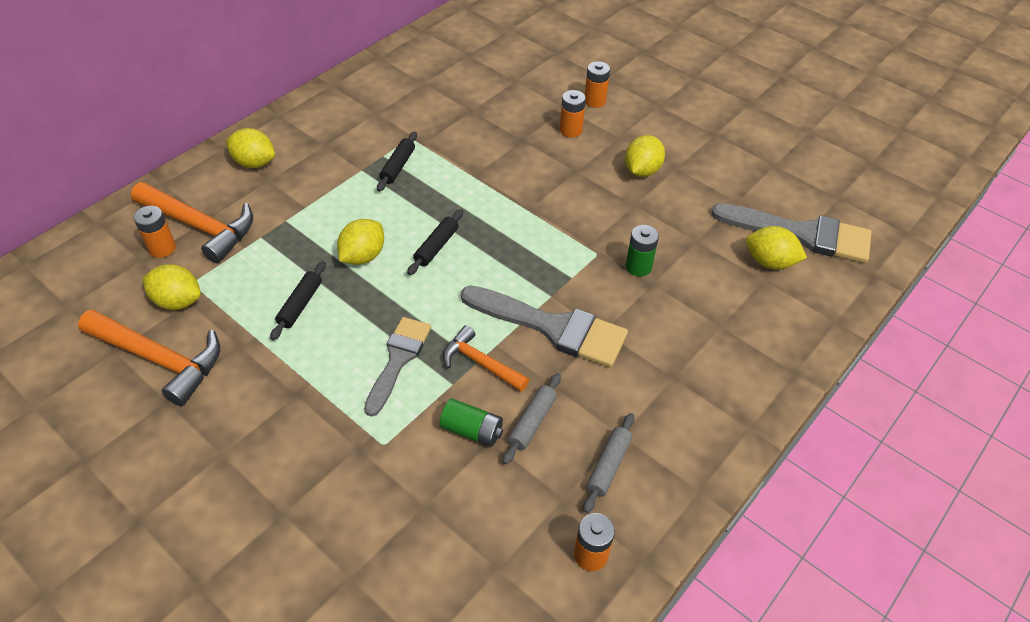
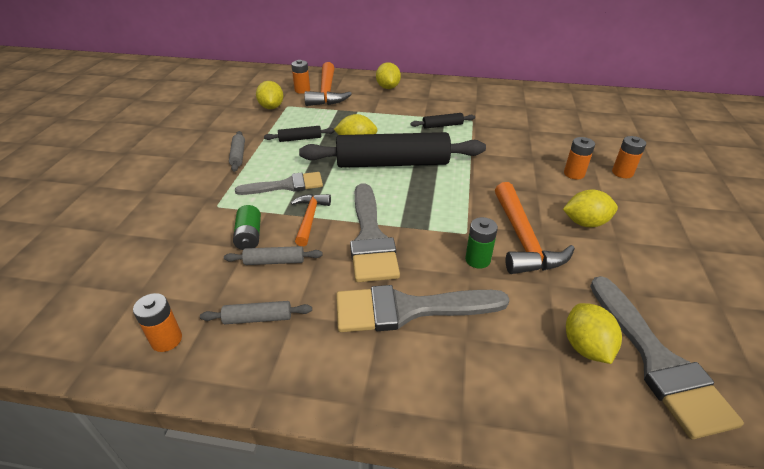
camera: 60 degrees right, 10 degrees down
(159, 359) = (230, 118): orange hammer -> orange hammer (523, 239)
(281, 384) = (238, 155): none -> grey rolling pin
(436, 247) = (392, 163): black rolling pin -> black rolling pin, size x2.43
(667, 346) = (408, 309): none -> grey brush

